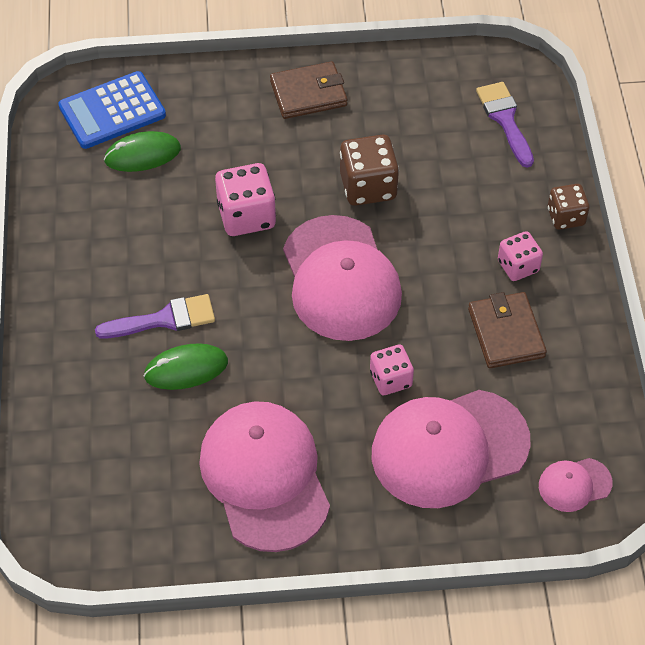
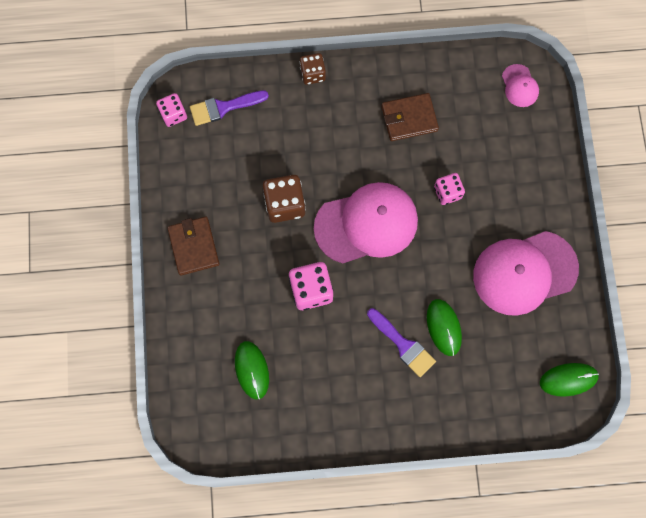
camera: 90 degrees left, 20 degrees up
(96, 529) = (568, 379): none -> green mouse
(112, 111) = (207, 397): blue calculator -> none
(164, 319) = (403, 345): purple brush -> purple brush turned 150 degrees clockwise
(449, 448) = (498, 158): pink cap -> none
(518, 266) = (354, 107): pink dice -> pink dice (173, 114)

